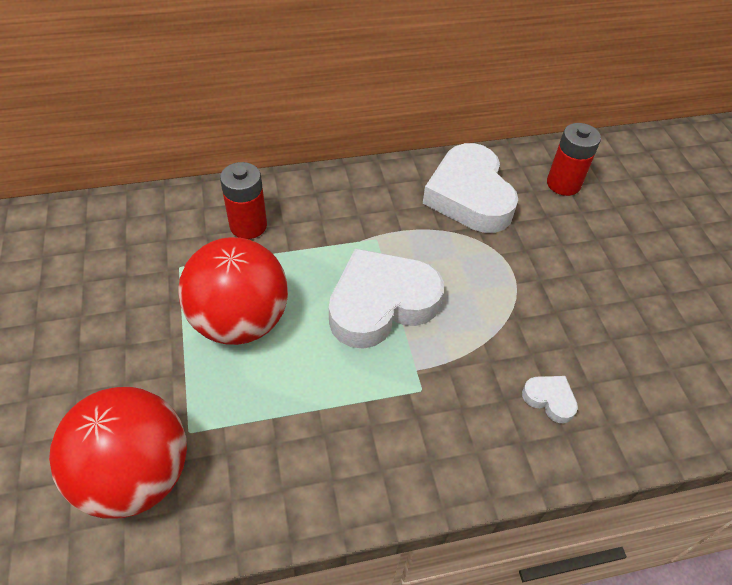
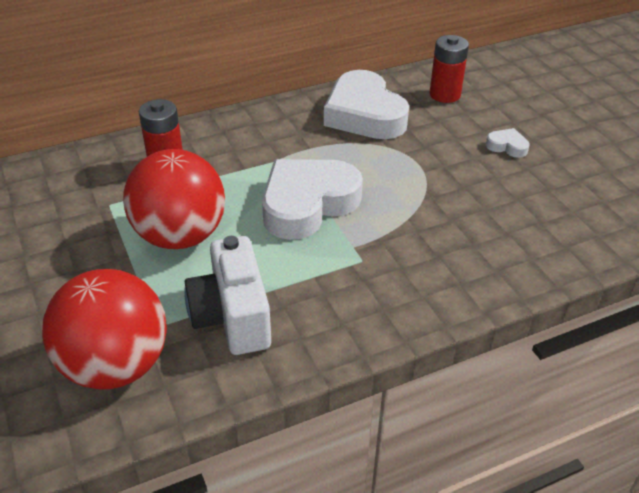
camera: 10 degrees left, 10 degrees down
(268, 437) = (232, 317): none -> white camera
(549, 399) = (476, 249): white heart -> white heart (507, 146)

